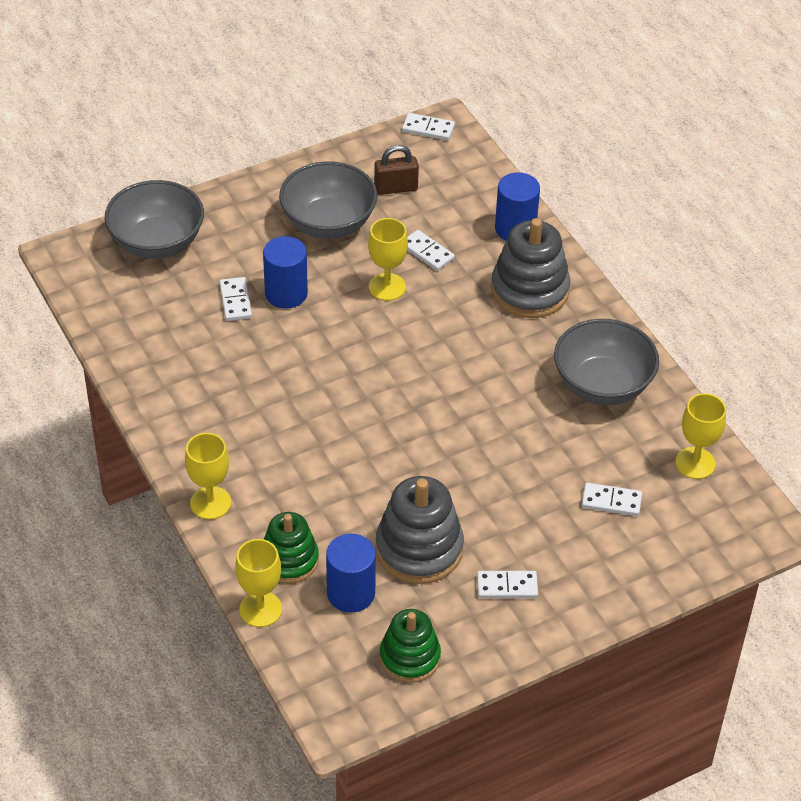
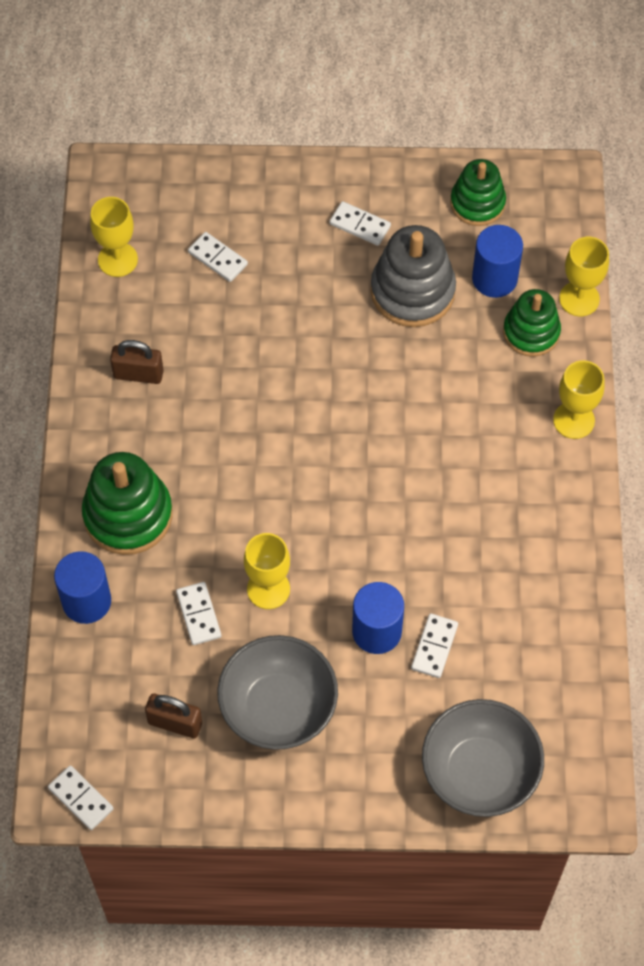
camera: 150 degrees left, 15 degrees up
(529, 290) = (128, 515): grey stacking toy -> green stacking toy
(602, 385) = (138, 374): grey bowl -> brown padlock

